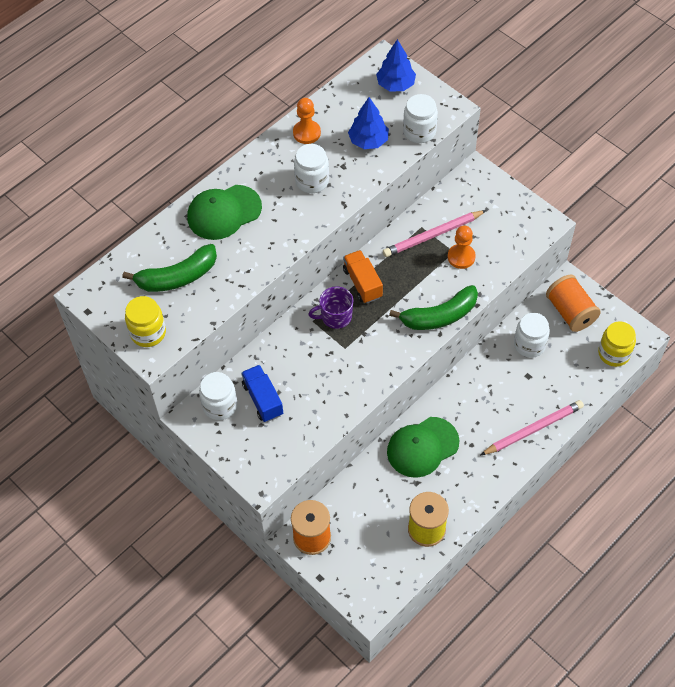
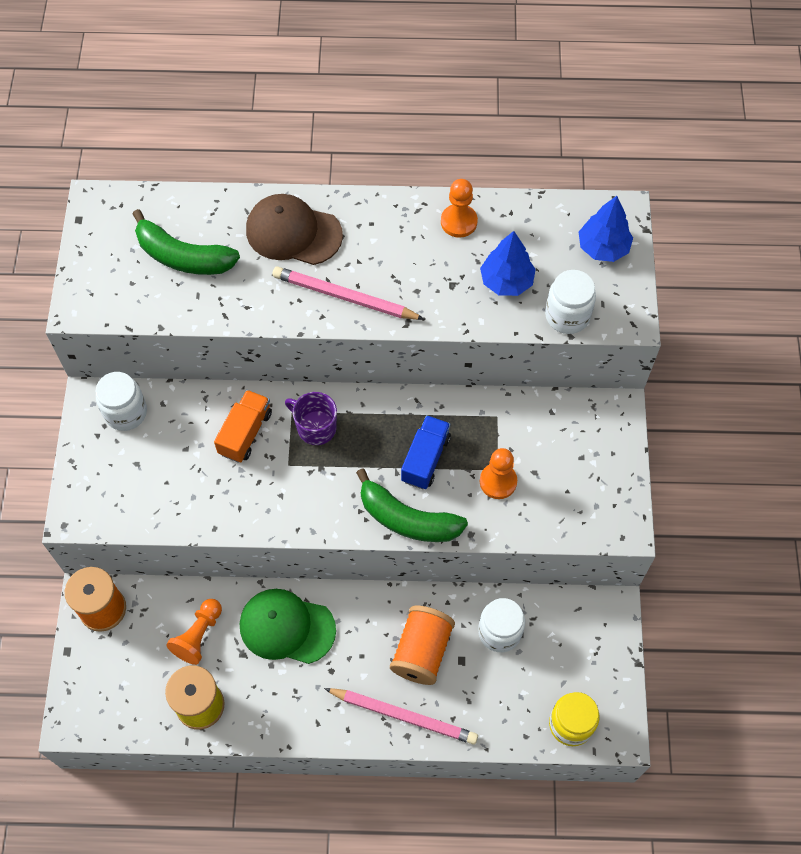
camera: 45 degrees right, 5 degrees up
(148, 333) = (100, 285): yellow jar -> none
(224, 212) = (293, 232): green cap -> brown cap
(263, 399) = (165, 442): blue truck -> blue truck (425, 459)
(312, 181) = (406, 273): white jar -> none
(362, 283) = (377, 419): orange truck -> orange truck (245, 433)
(381, 497) = (198, 635): none -> orange pawn
(433, 235) = (497, 435): pink pencil -> pink pencil (345, 297)
(570, 312) = (578, 640): orange spool -> orange spool (422, 651)

